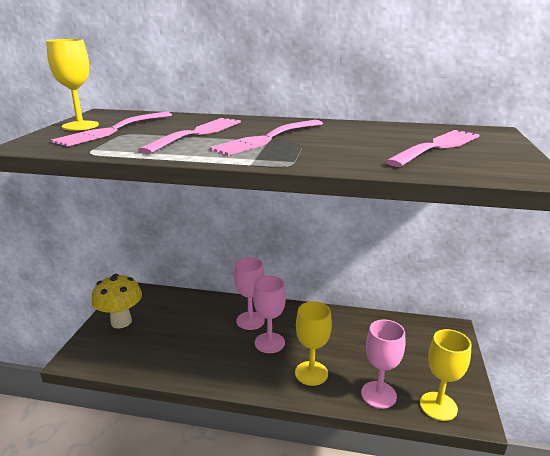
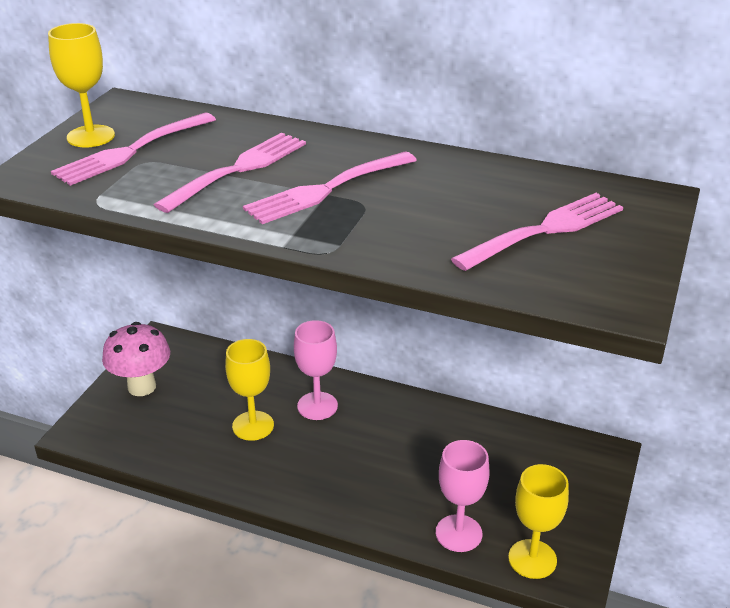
camera: 10 degrees right, 10 degrees up
(121, 322) = (142, 387): yellow mushroom -> pink mushroom
(269, 343) = (335, 442): pink goblet -> none
(311, 373) = (379, 493): yellow goblet -> yellow goblet (253, 426)

